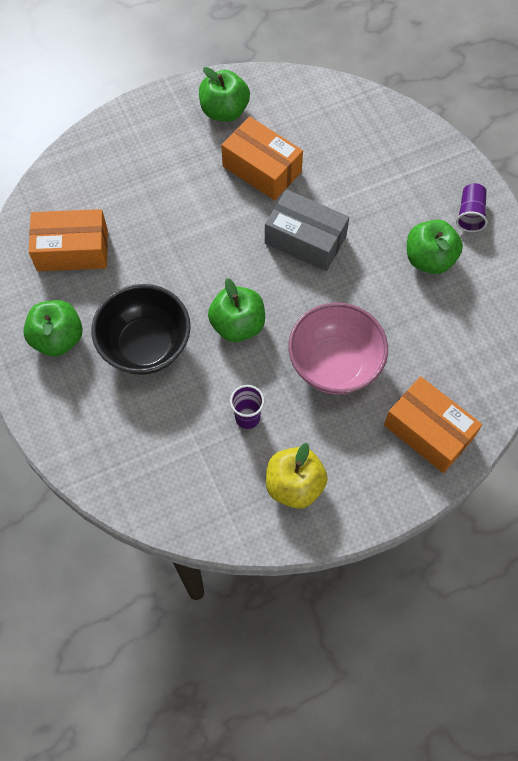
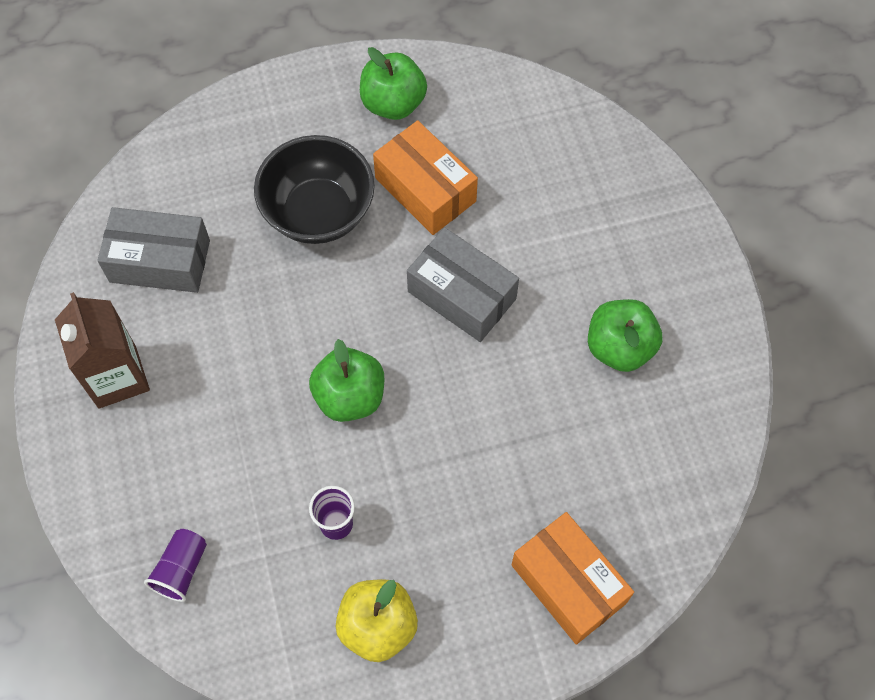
camera: 10 degrees right, 0 degrees up
(58, 338) = (117, 377): green apple -> brown carton
(72, 250) = (160, 261): orange box -> grey box
(145, 345) = (226, 405): black bowl -> black bowl (318, 212)
(335, 364) = (464, 471): pink bowl -> none
(470, 214) = (687, 294): purple cup -> purple cup (181, 569)

